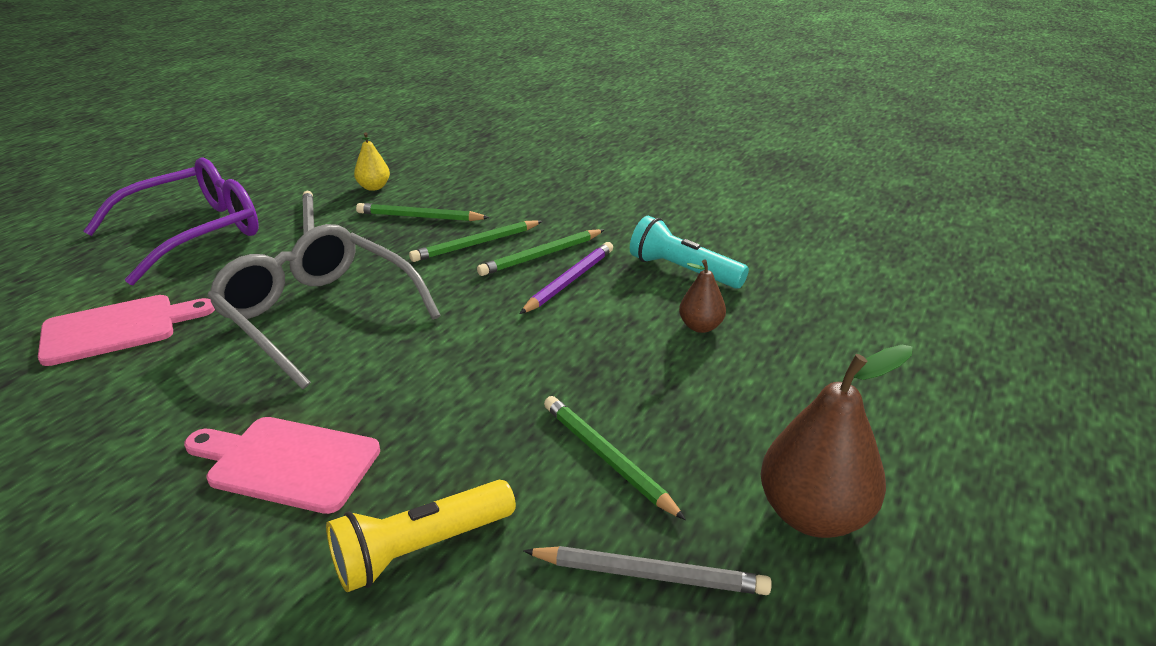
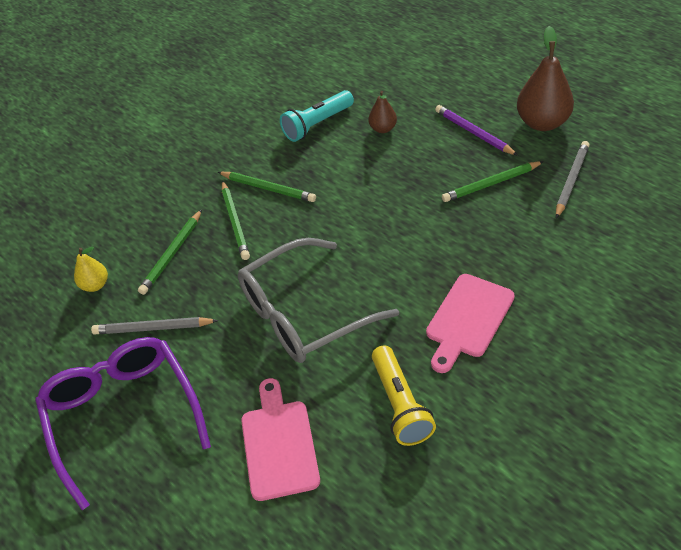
camera: 70 degrees left, 15 degrees up
(420, 549) = (545, 259): yellow flashlight -> yellow flashlight (400, 405)
(541, 256) = (268, 188): green pencil -> green pencil turned 45 degrees counterclockwise
(569, 280) = (308, 178): purple pencil -> purple pencil (473, 132)

